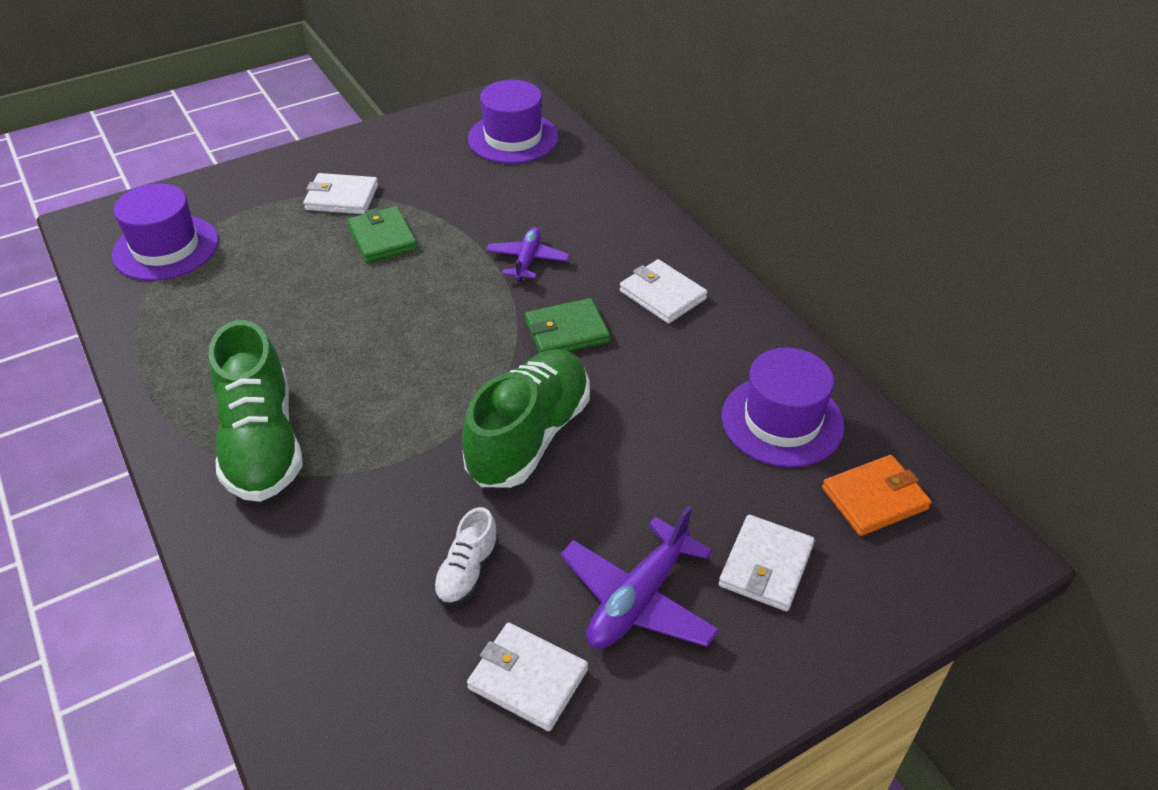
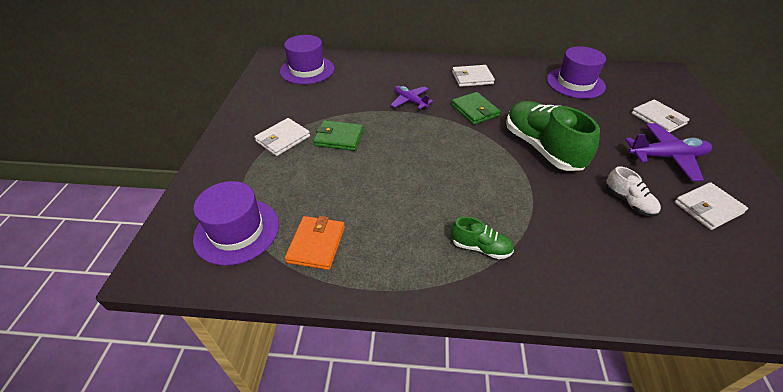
camera: 55 degrees left, 0 degrees up
(261, 443) = (480, 247): green shoe -> green shoe, size x0.49
(567, 331) = (474, 110): green wallet -> green wallet turned 45 degrees counterclockwise
(638, 599) = (666, 157): purple plane -> purple plane turned 75 degrees counterclockwise
(874, 498) = (631, 82): orange wallet -> orange wallet (316, 244)

